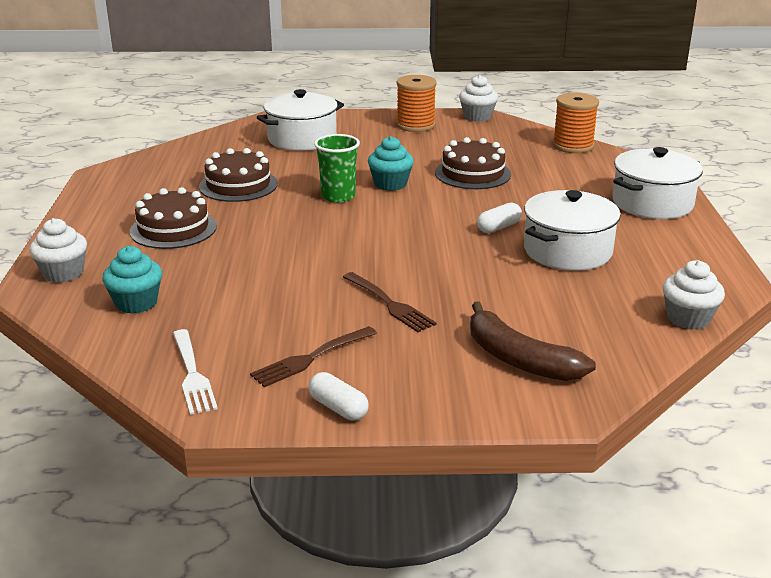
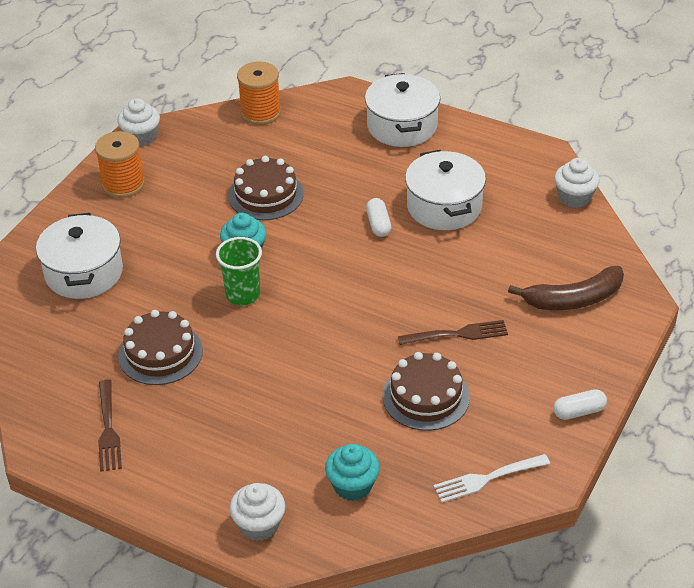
camera: 60 degrees left, 15 degrees up
(173, 229) = (223, 426): brown cake -> brown cake (426, 397)
(192, 374) = (488, 478): white fork -> white fork turned 150 degrees clockwise
(312, 357) = (506, 404): brown fork -> brown fork (108, 428)

